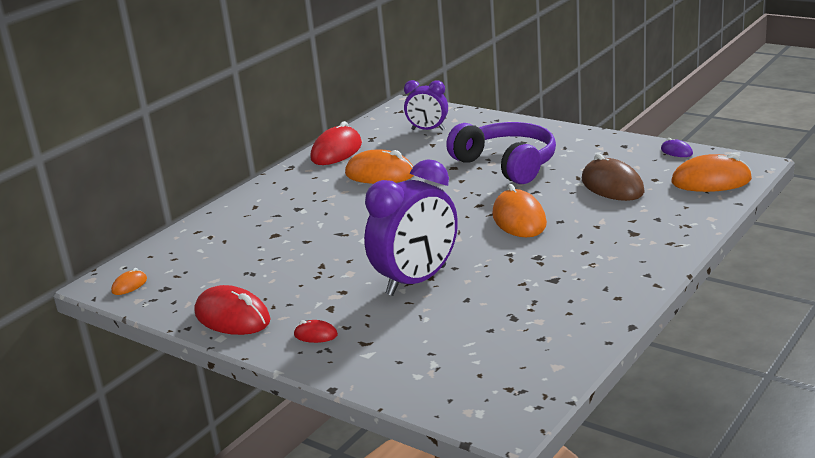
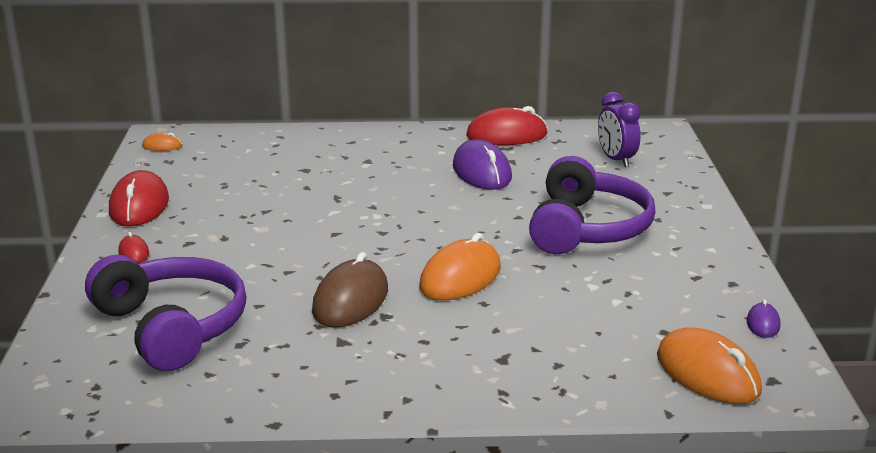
camera: 50 degrees right, 0 degrees up
(380, 174) = (481, 172): orange mouse -> purple mouse
(417, 281) = (274, 266): purple clock -> none
(458, 340) = (172, 327): none -> purple headphones
(612, 186) = (609, 308): brown mouse -> brown mouse (350, 301)

